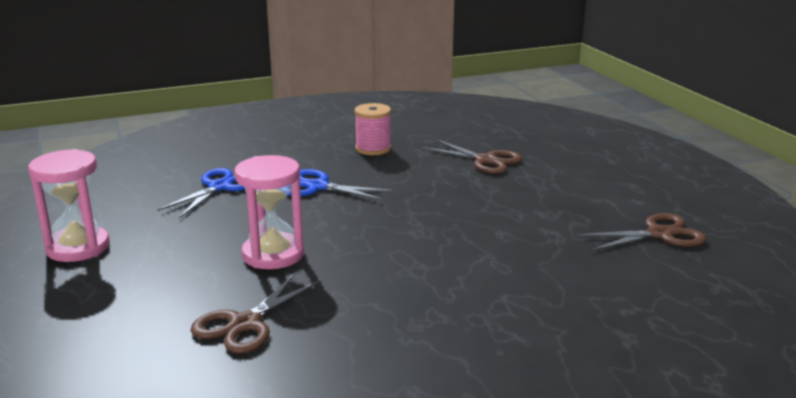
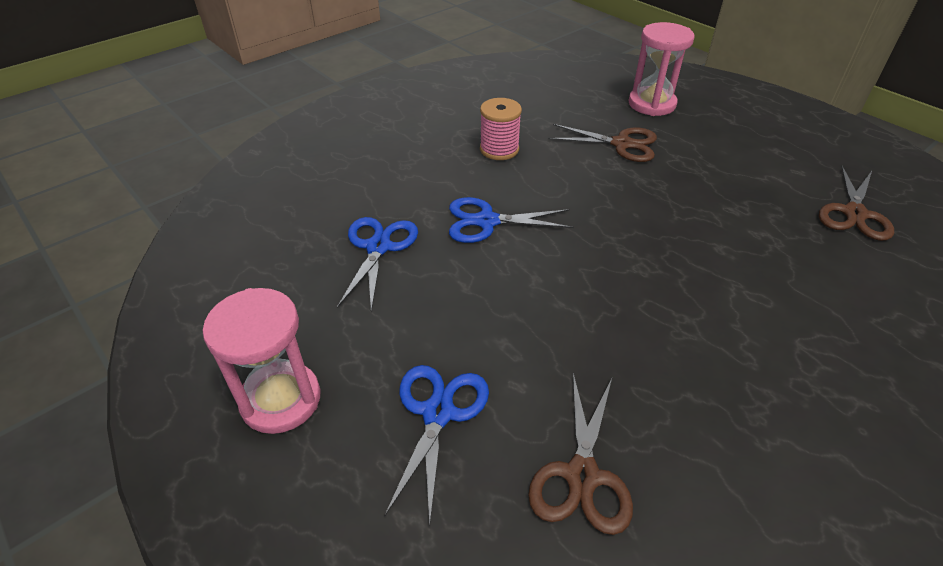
camera: 20 degrees left, 20 degrees up
(176, 274) = (438, 413): none -> blue scissors
(273, 254) = (523, 345): pink hourglass -> pink hourglass (651, 104)
(659, 234) = (854, 213): brown scissors -> brown scissors turned 150 degrees clockwise

